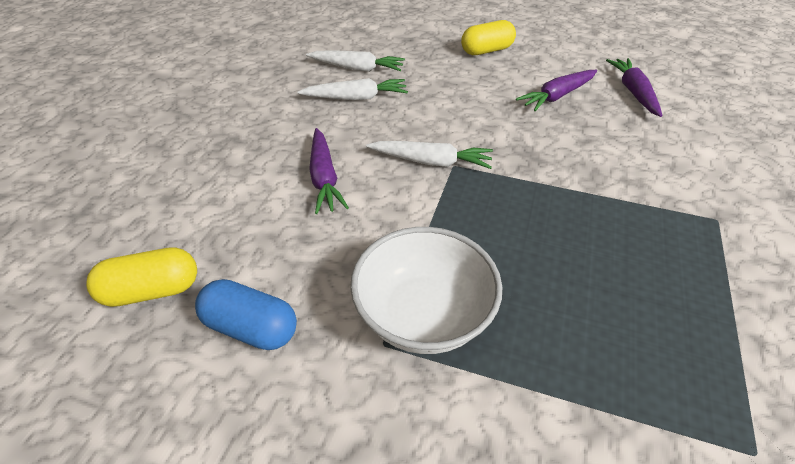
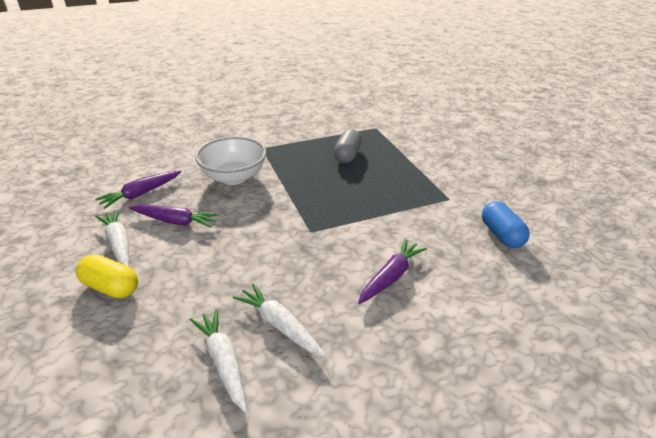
camera: 130 degrees left, 10 degrees down
(152, 291) = (547, 281): yellow capsule -> none
(423, 315) = (422, 195): white bowl -> white bowl (234, 177)
(431, 162) = (318, 241): white carrot -> white carrot (118, 244)
(628, 307) = (347, 155): none -> grey capsule

